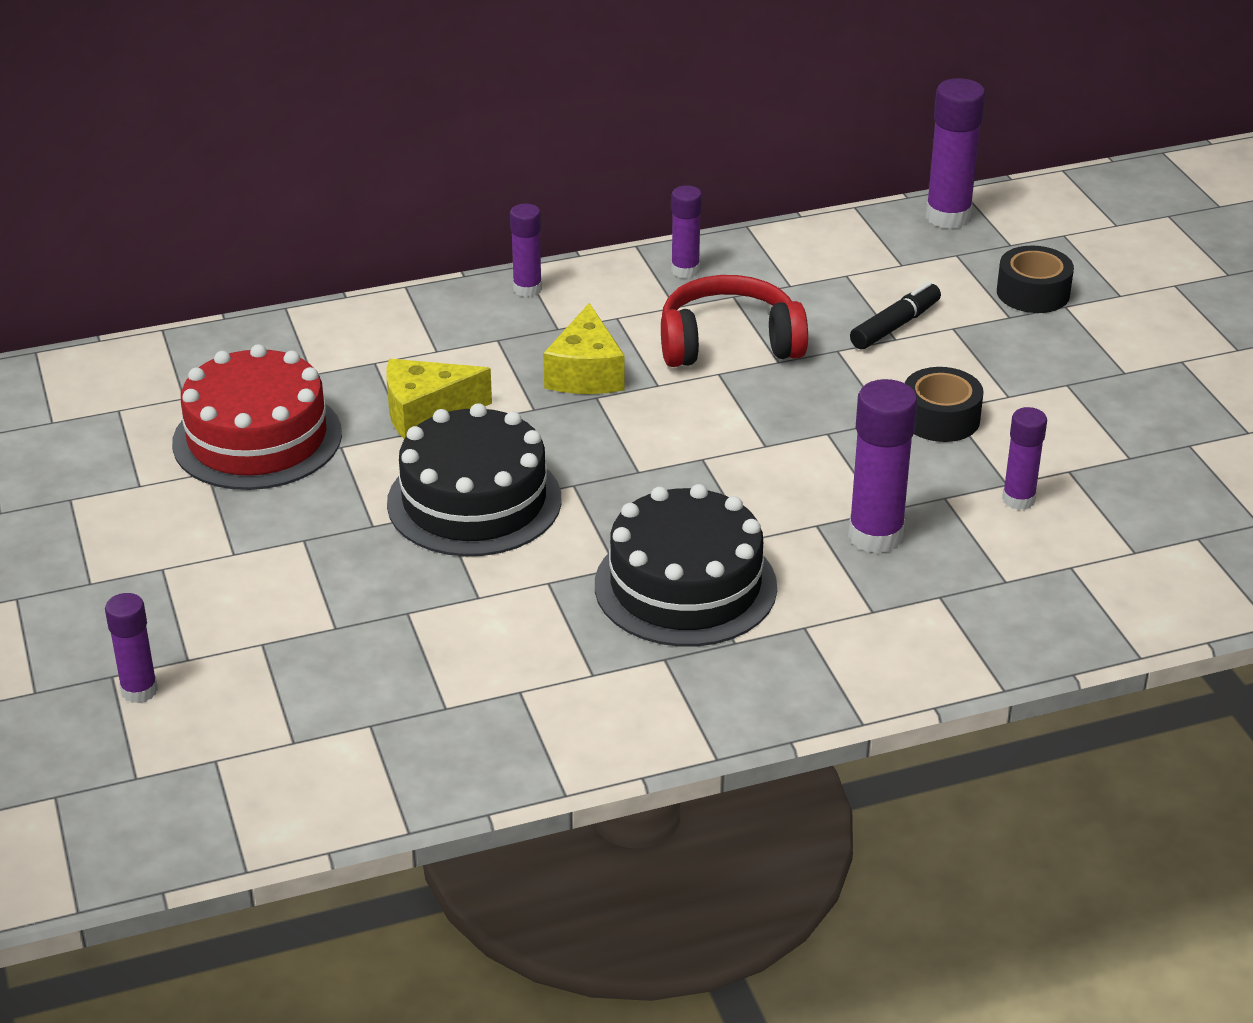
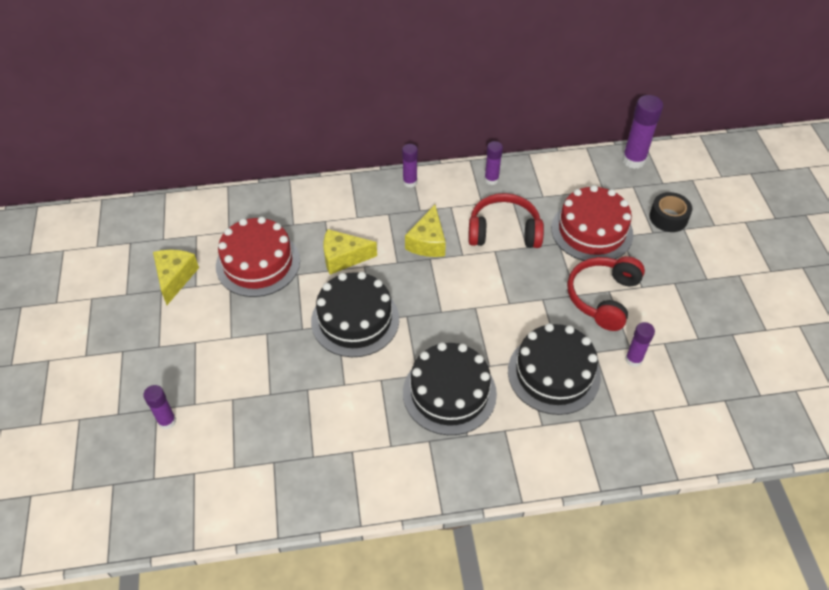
camera: 10 degrees right, 15 degrees up
(94, 477) = (175, 278): none -> yellow cheese
(875, 536) = (553, 373): purple glue stick -> black cake
(895, 326) = (592, 231): black marker -> red cake
(940, 418) = (603, 297): black tape -> red headphones

